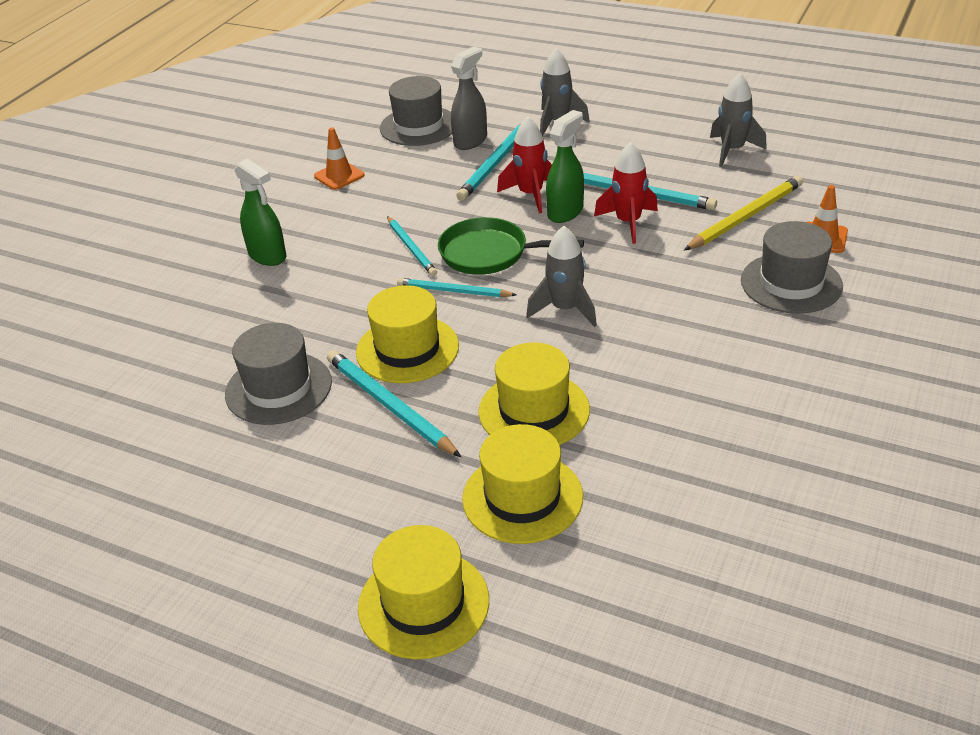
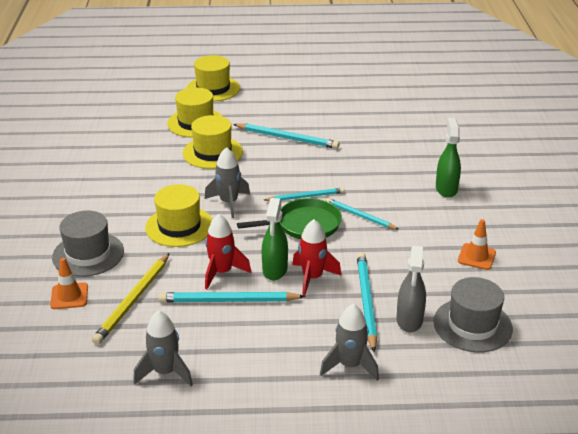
camera: 150 degrees right, 5 degrees down
(267, 256) = (446, 189): green spray bottle -> green spray bottle turned 75 degrees clockwise
(278, 388) = (351, 132): grey hat -> none
(407, 349) = (303, 162): yellow hat -> yellow hat (179, 226)

